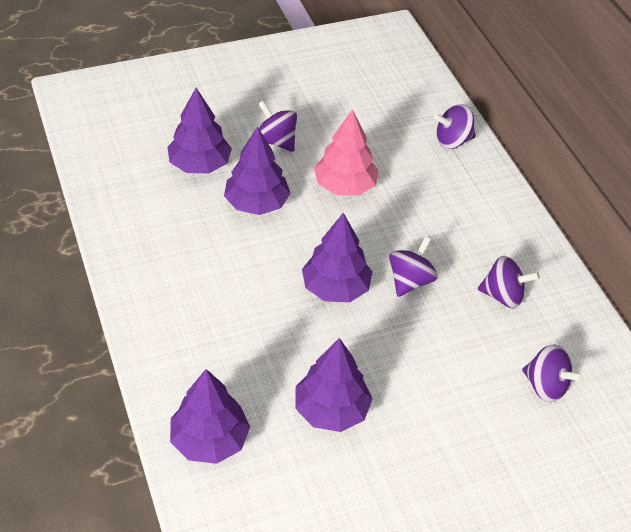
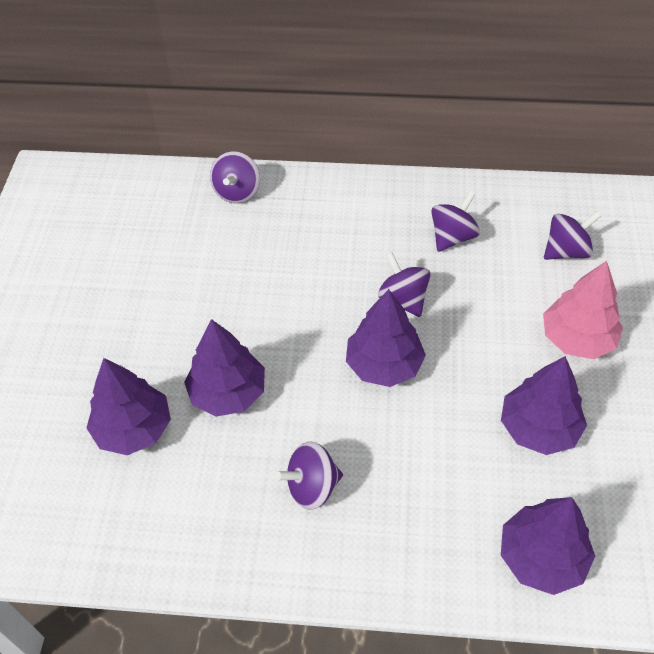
camera: 60 degrees left, 5 degrees up
(276, 141) = (143, 339): purple spinning top -> purple spinning top (312, 487)
(345, 186) = (247, 303): pink tree -> pink tree (577, 339)

